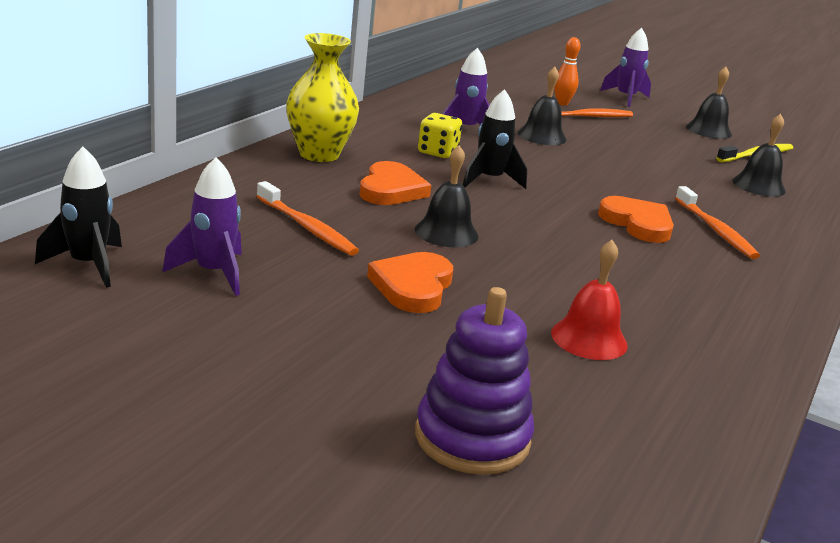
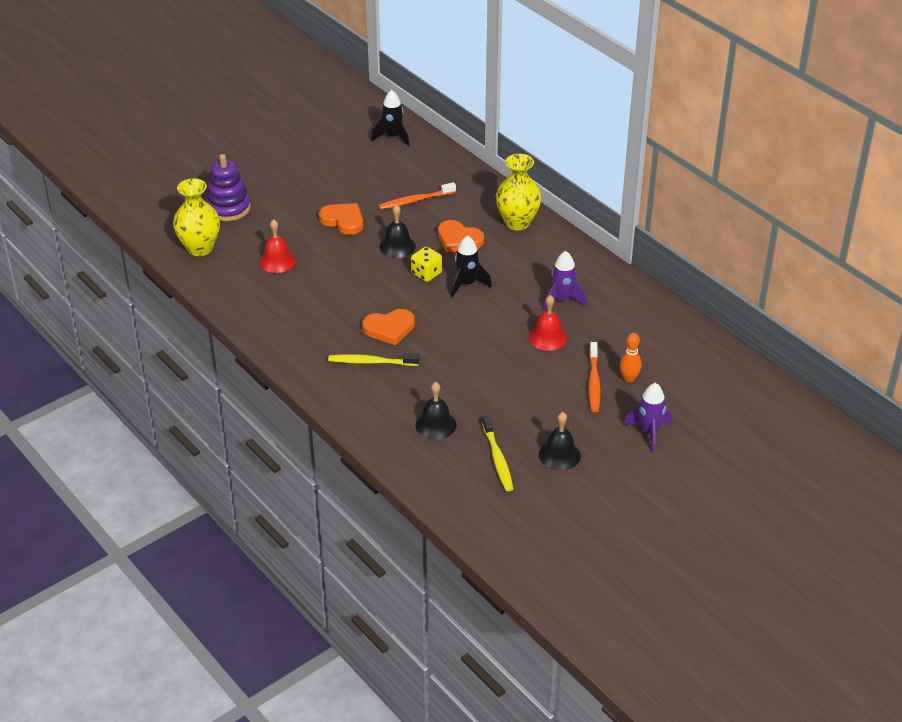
camera: 115 degrees right, 15 degrees up
(213, 273) = (375, 167): purple rocket -> none
(437, 152) = (517, 274): yellow dice -> yellow dice (426, 273)
(542, 136) = (547, 337): black bell -> red bell
(644, 448) = (200, 248): none -> yellow vase
(715, 230) = (371, 362): orange toothbrush -> yellow toothbrush

